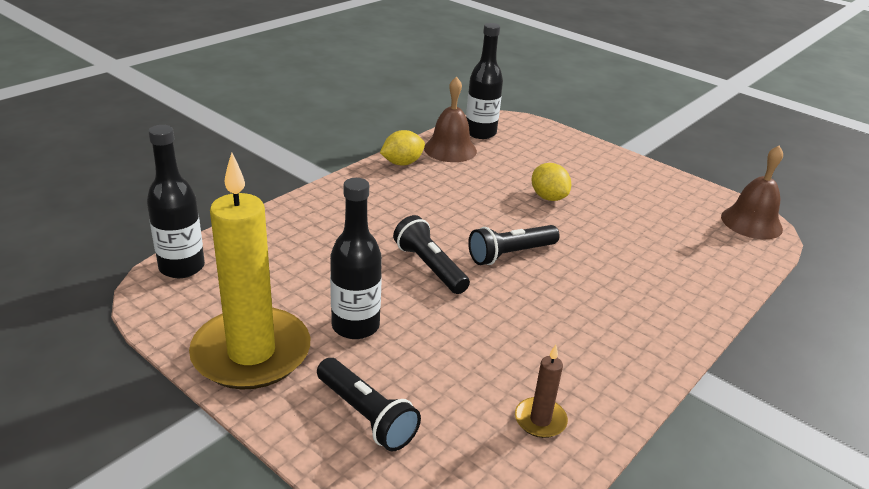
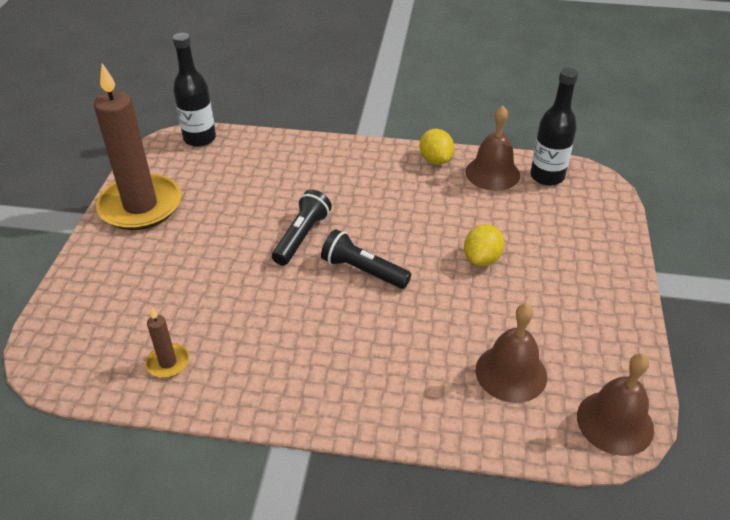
camera: 60 degrees right, 10 degrees up
(251, 353) = (140, 206): yellow candle -> brown candle
(355, 326) = (201, 234): black bottle -> none
(366, 415) = (117, 278): black flashlight -> none
(402, 163) = (435, 160): yellow lemon -> yellow lemon turned 45 degrees clockwise
(681, 239) = (511, 373): none -> brown bell

